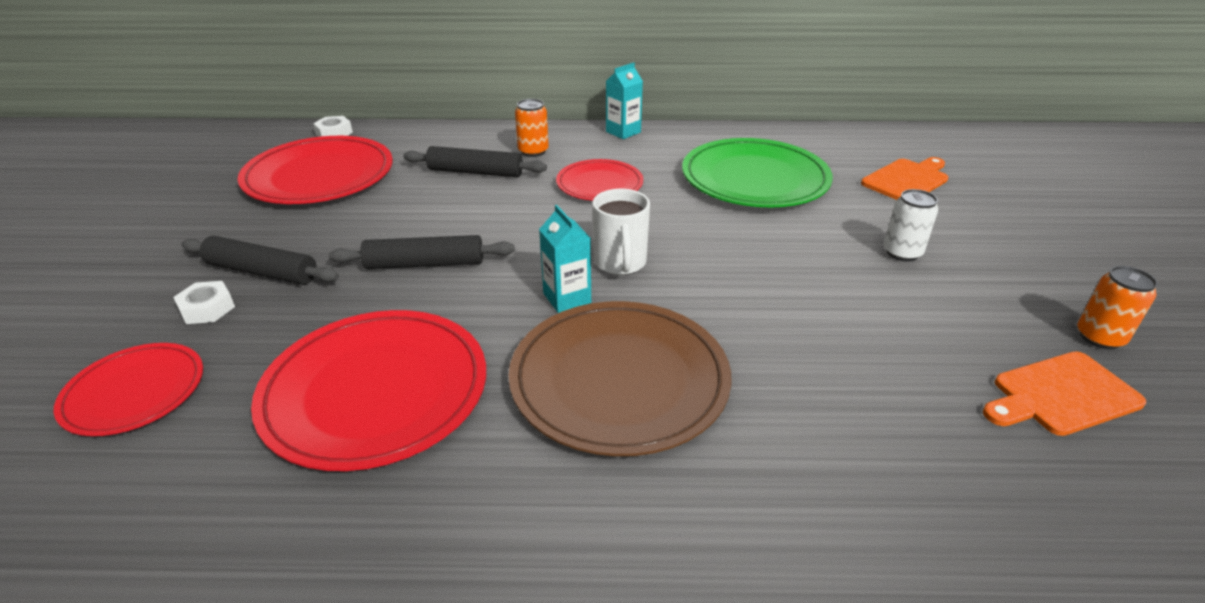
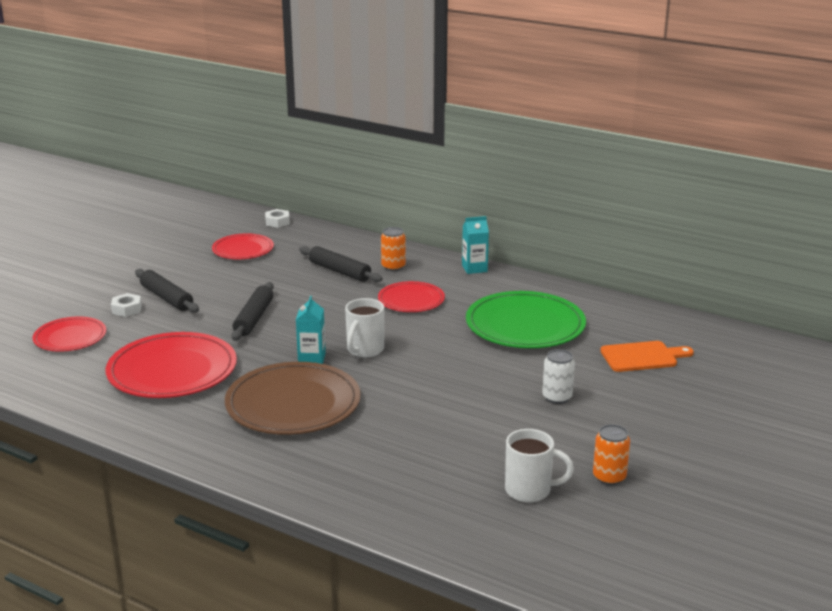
camera: 30 degrees right, 10 degrees down
(319, 176) = (243, 250): red plate -> red plate, size x0.58
(425, 264) = (253, 318): black rolling pin -> black rolling pin turned 75 degrees clockwise
(1061, 395) = (530, 490): orange cutting board -> white mug

